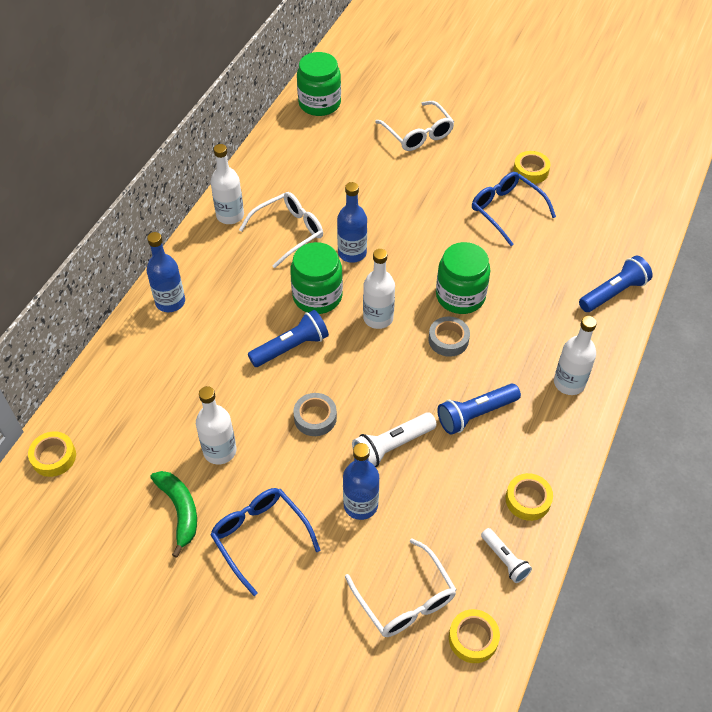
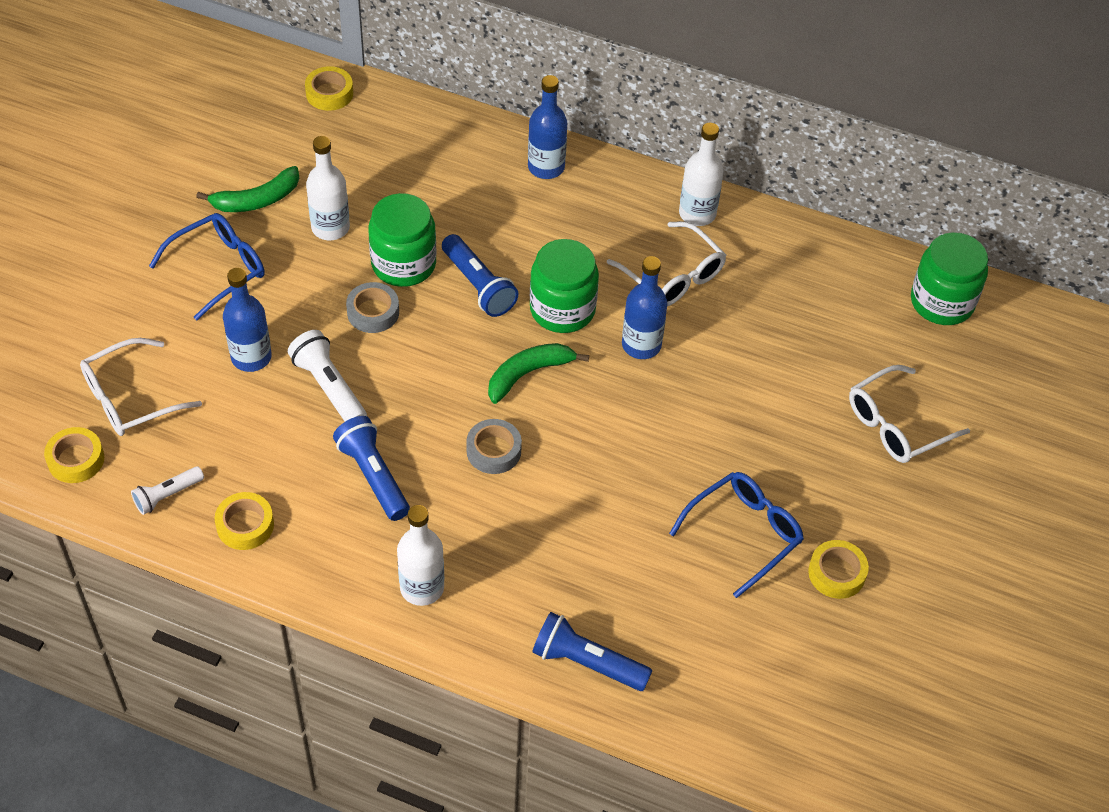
camera: 85 degrees right, 0 degrees up
(378, 318) = (528, 374): white bottle -> green banana
(460, 296) = (571, 467): green jar -> green jar (403, 264)
(613, 293) = (587, 663): blue flashlight -> blue flashlight turned 150 degrees clockwise

